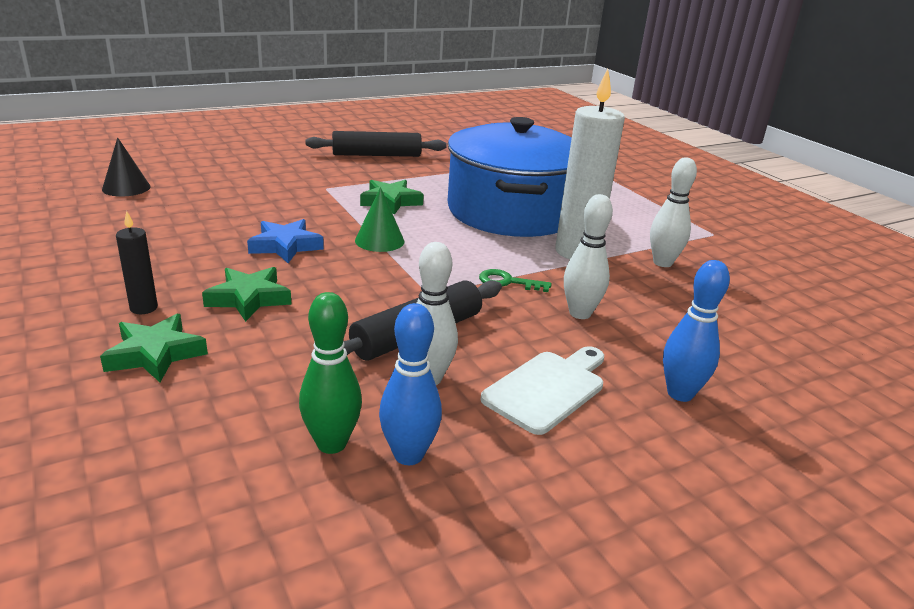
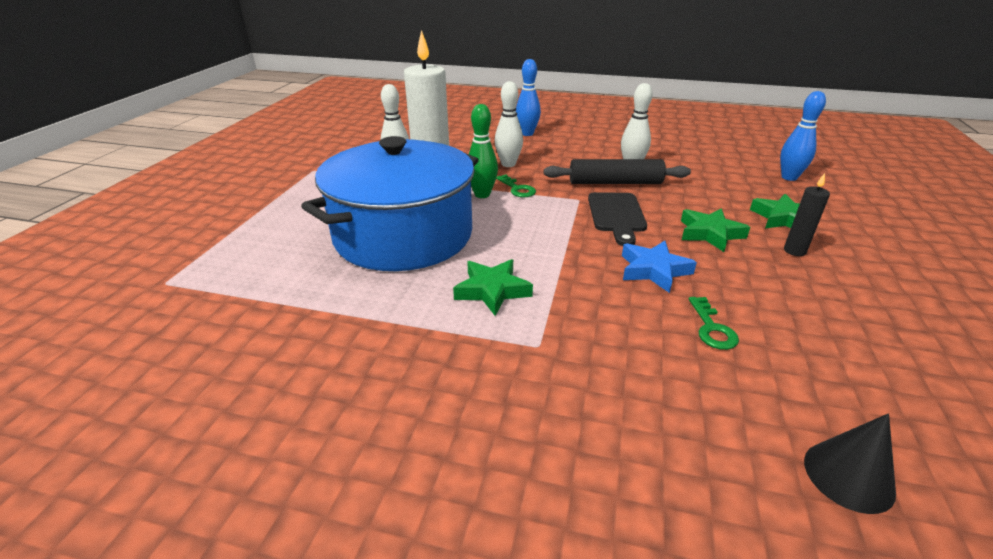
camera: 135 degrees left, 5 degrees up
(217, 222) = (712, 328): none -> green key
(331, 443) = (698, 162): green bowling pin -> green bowling pin (482, 194)
(367, 287) = (616, 215): none -> black cutting board
(376, 155) = (372, 405): black rolling pin -> none
(379, 240) = (564, 247): green cone -> none
(408, 455) = (668, 152): blue bowling pin -> blue bowling pin (789, 177)
(547, 389) = (580, 149): white cutting board -> none

